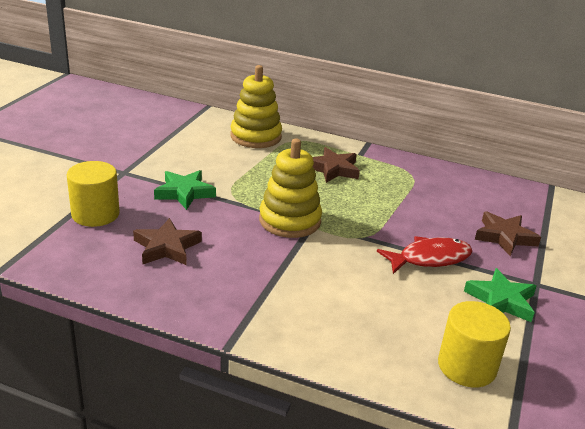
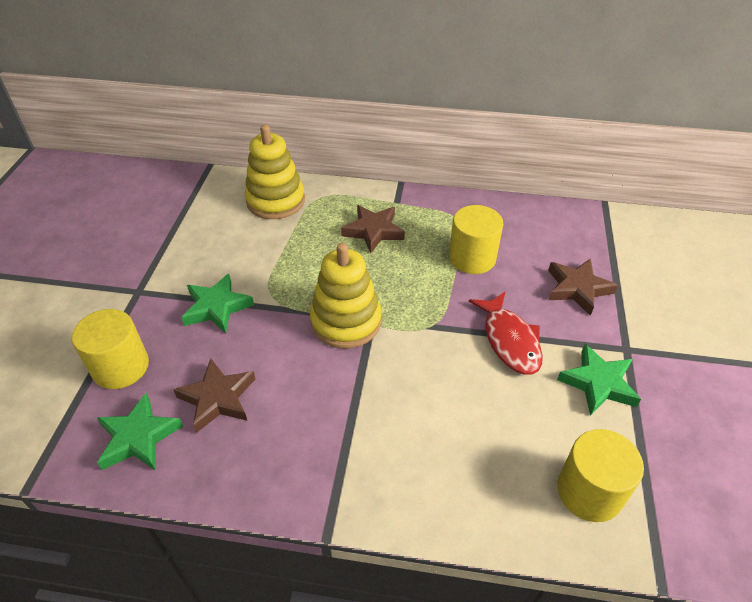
camera: 10 degrees left, 15 degrees up
(96, 258) = (138, 437): none -> green star
(415, 201) = (472, 258): none -> yellow cylinder
(429, 258) = (509, 340): red fish -> red fish turned 105 degrees clockwise

